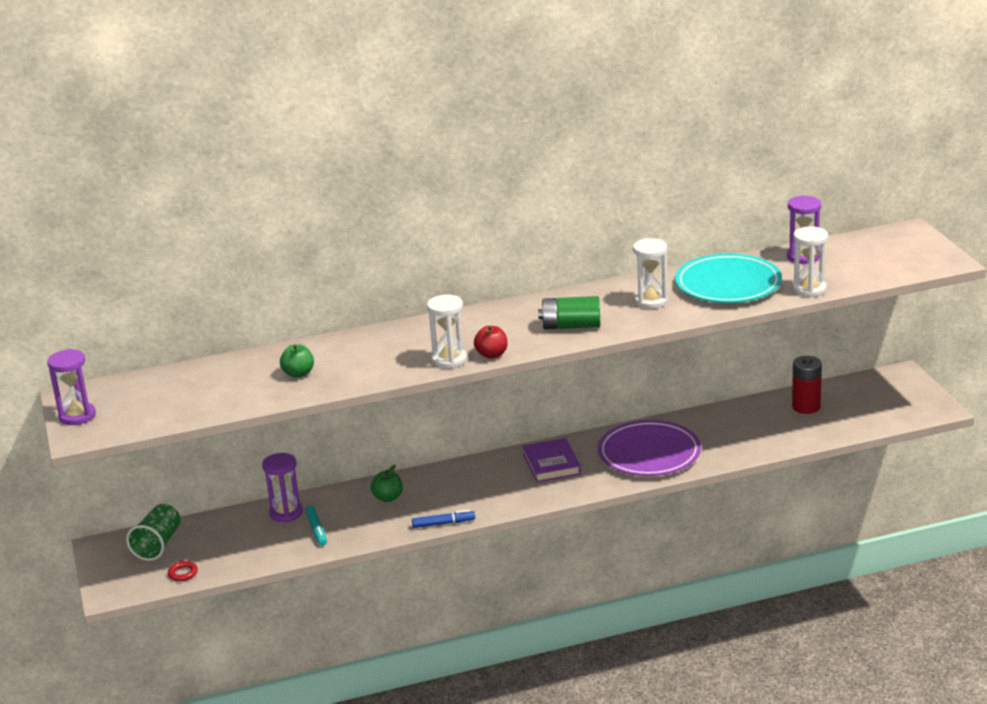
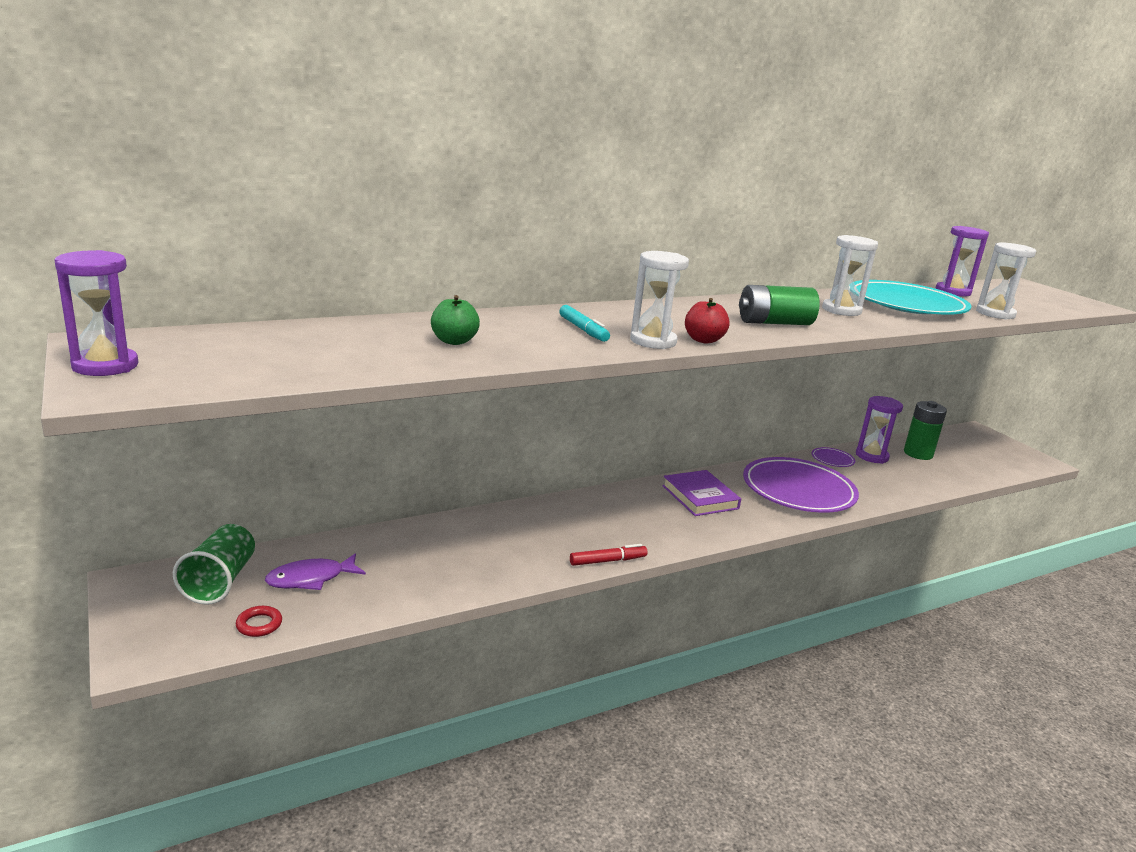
camera: 15 degrees left, 5 degrees down
(219, 542) = (311, 579): none -> purple fish
(286, 513) = (398, 543): purple hourglass -> purple hourglass (871, 456)
(316, 530) = (445, 565): turquoise marker -> turquoise marker (583, 330)
(388, 498) = (525, 528): green apple -> none
(443, 523) = (608, 561): blue marker -> red marker
(708, 418) = (832, 459): none -> purple plate
(806, 407) = (918, 454): red battery -> green battery

